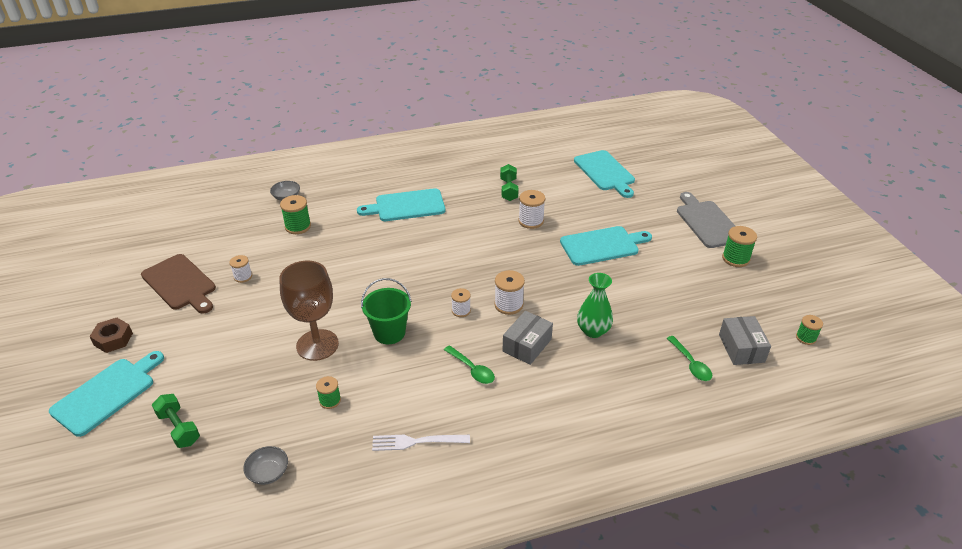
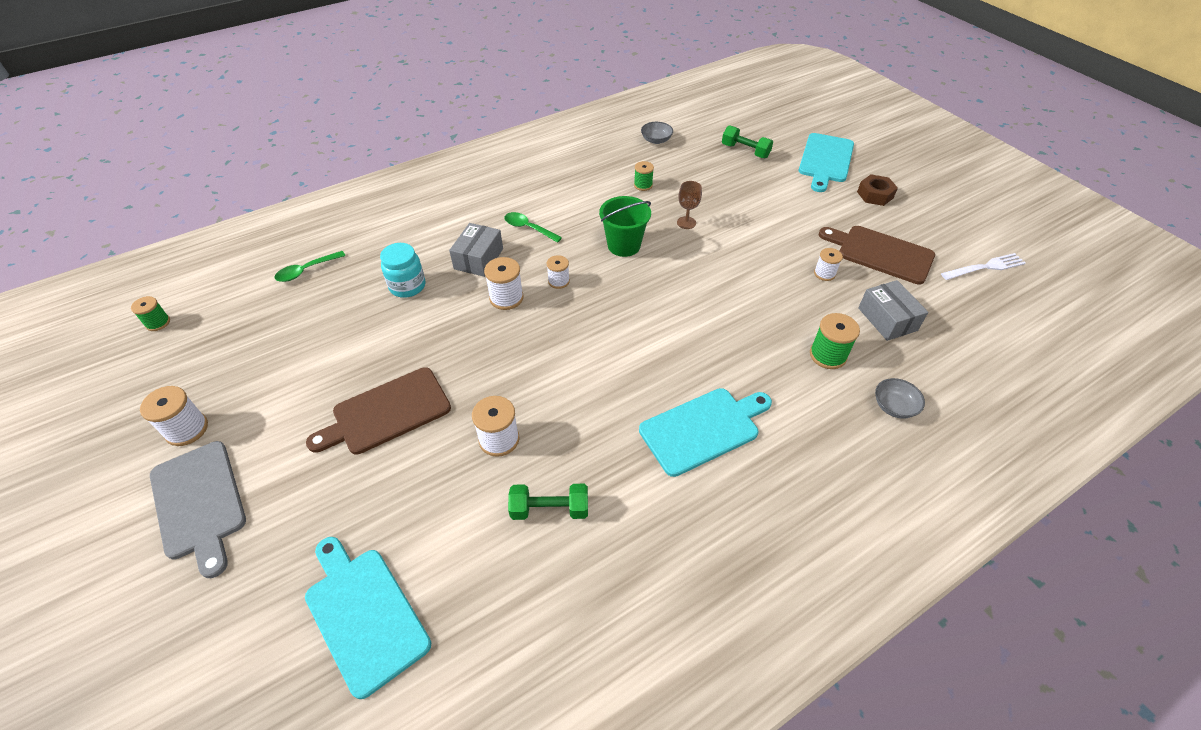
camera: 165 degrees right, 10 degrees up
(317, 345) = (686, 223): brown goblet -> brown goblet, size x0.46
(416, 442) = (557, 172): white fork -> white fork (985, 267)
(509, 190) = (549, 509): green dumbbell -> green dumbbell turned 75 degrees counterclockwise
(593, 331) = (407, 286): green vase -> turquoise jar
(602, 245) = (386, 412): turquoise cutting board -> brown cutting board
(691, 364) = (306, 271): green spoon -> green spoon turned 90 degrees counterclockwise
(735, 258) = (187, 429): green spool -> white spool
(741, 348) = (243, 297): grey box -> grey box (887, 319)

